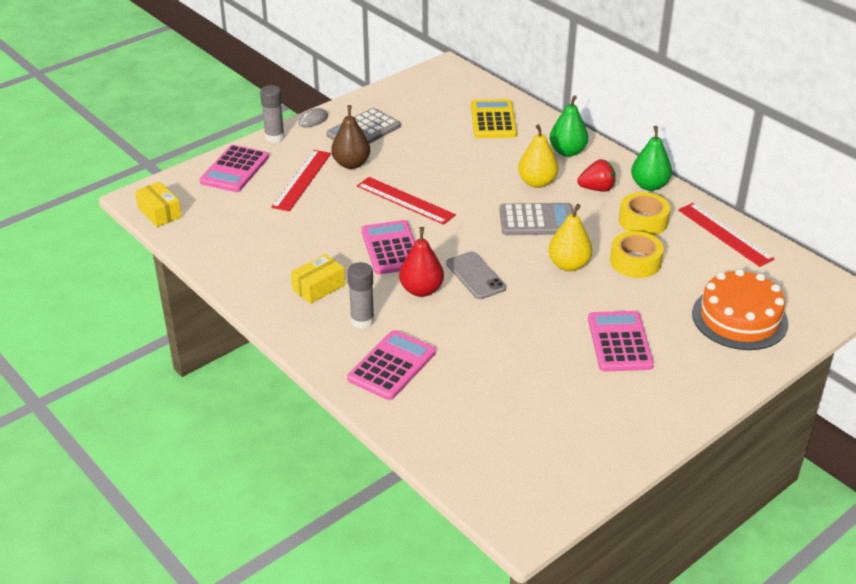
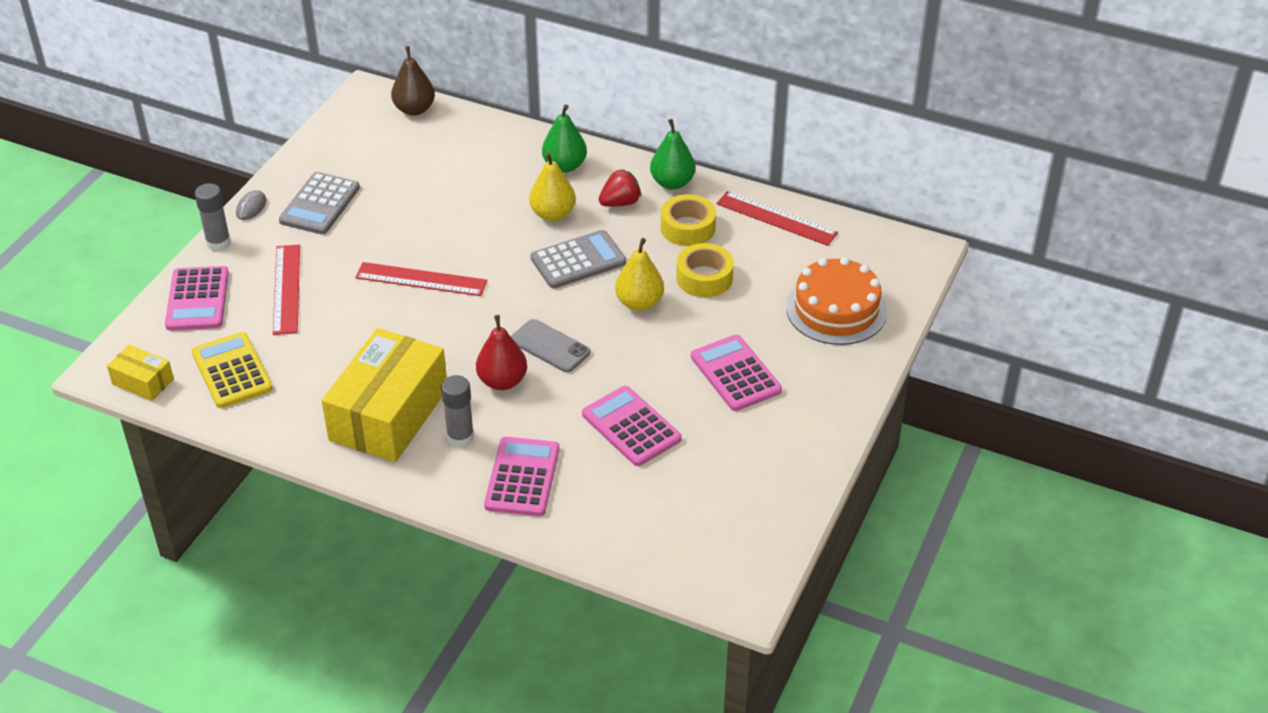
camera: 25 degrees left, 5 degrees up
(318, 287) = (388, 414): yellow box -> yellow box, size x2.15
(351, 164) = (332, 251): brown pear -> brown pear (414, 109)
(391, 248) = (441, 342): pink calculator -> pink calculator (631, 427)
(493, 120) = (461, 148): yellow calculator -> yellow calculator (232, 371)

